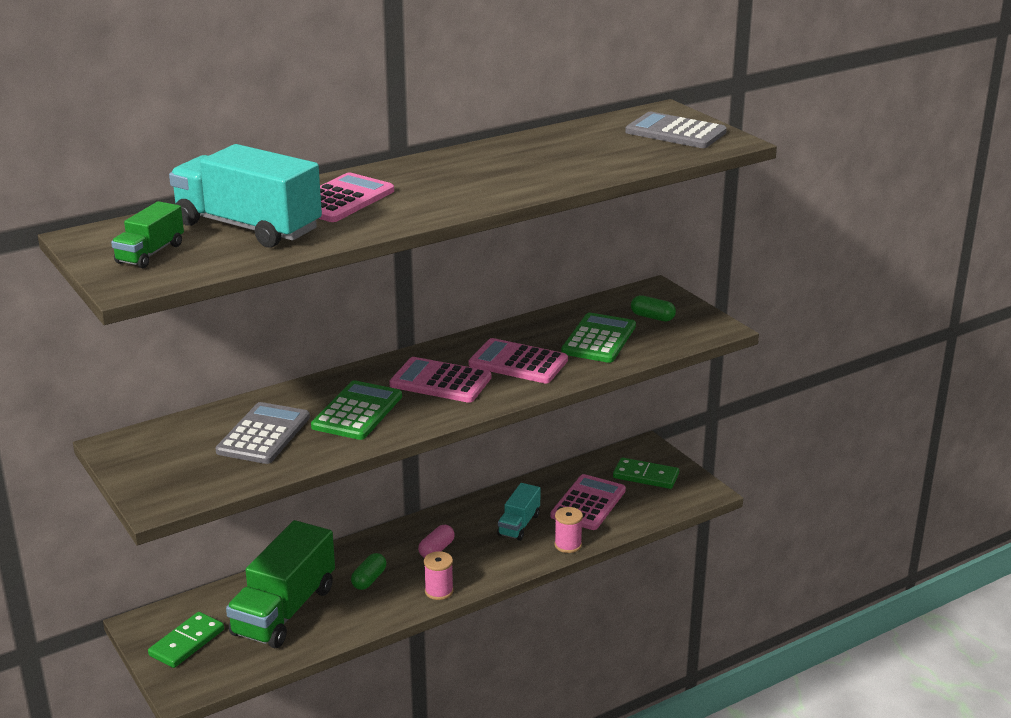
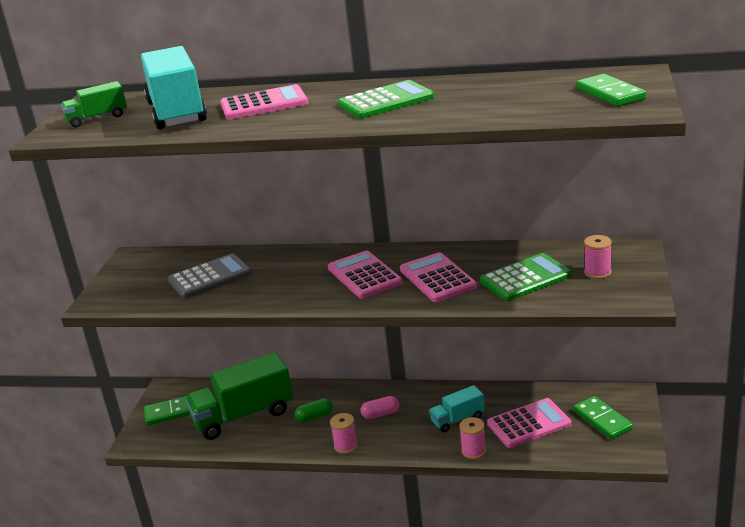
camera: 45 degrees right, 0 degrees up
(357, 411) = (282, 280): green calculator -> green calculator (386, 101)
(652, 317) = (597, 272): green capsule -> pink spool
(675, 132) = (610, 94): grey calculator -> green domino

